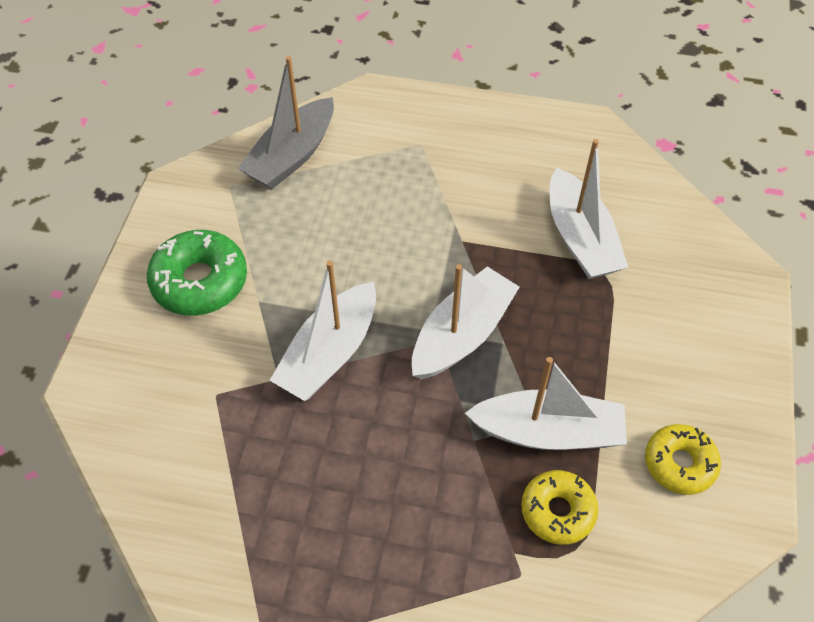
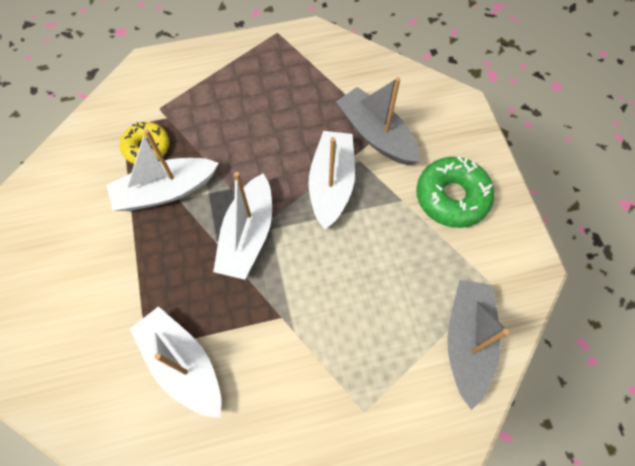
camera: 155 degrees right, 10 degrees up
(231, 393) = (376, 135): none -> grey boat
(679, 463) = (74, 205): yellow donut -> none

